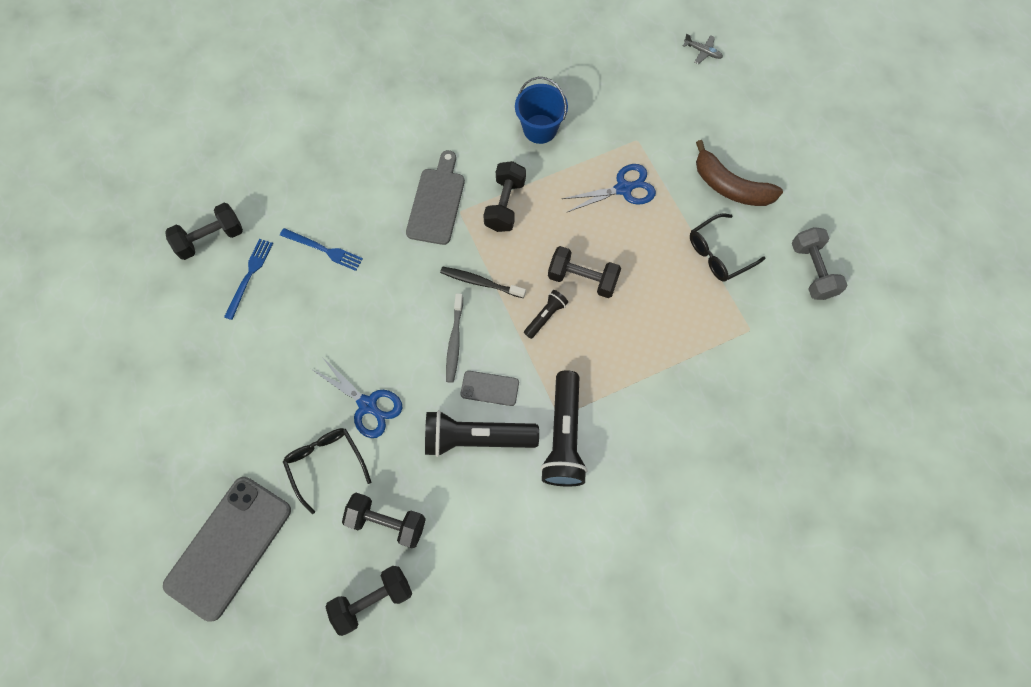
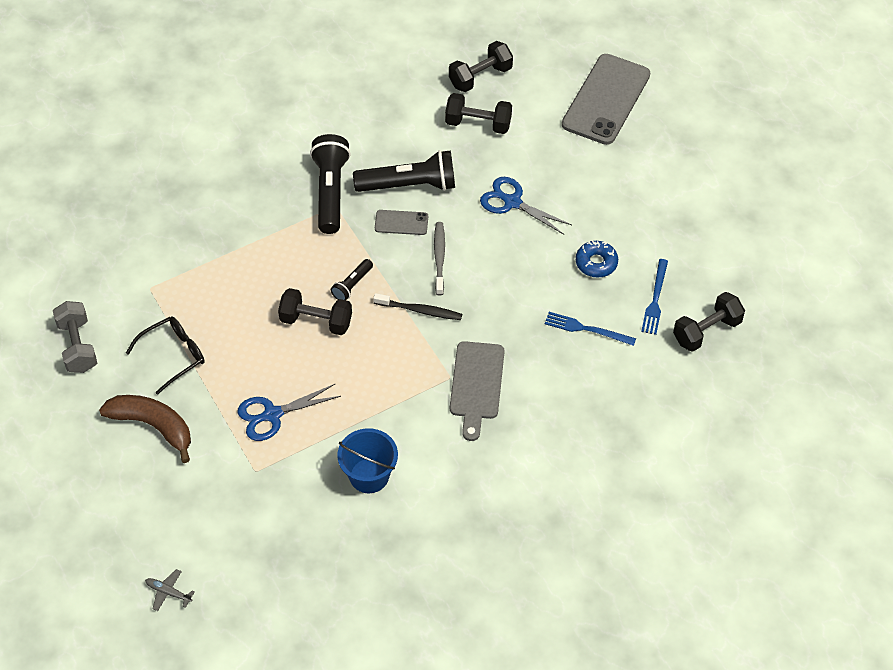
camera: 175 degrees right, 15 degrees down
(296, 322) = (596, 263): none -> blue donut
(326, 464) = (539, 158): black glasses -> none
(505, 205) = (402, 388): black dumbbell -> none

